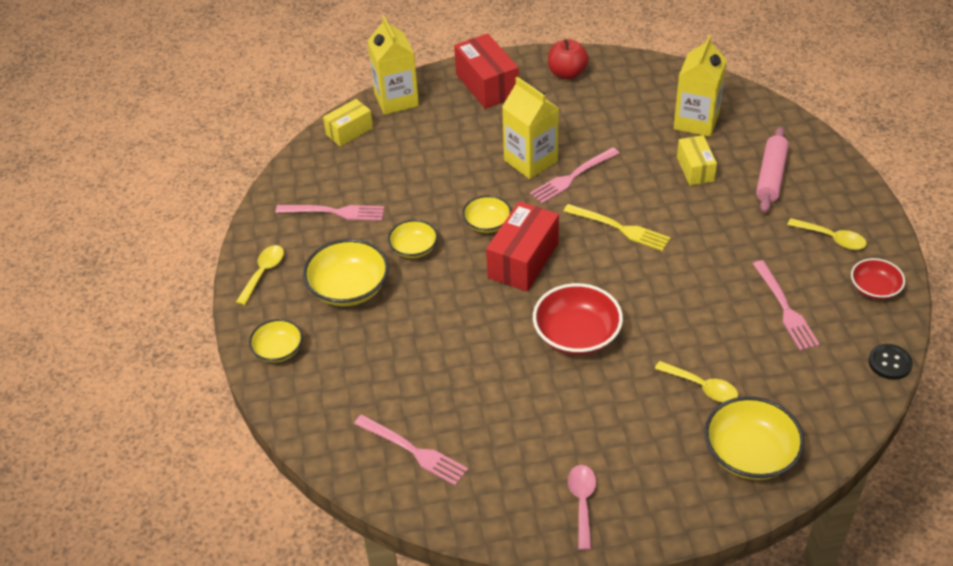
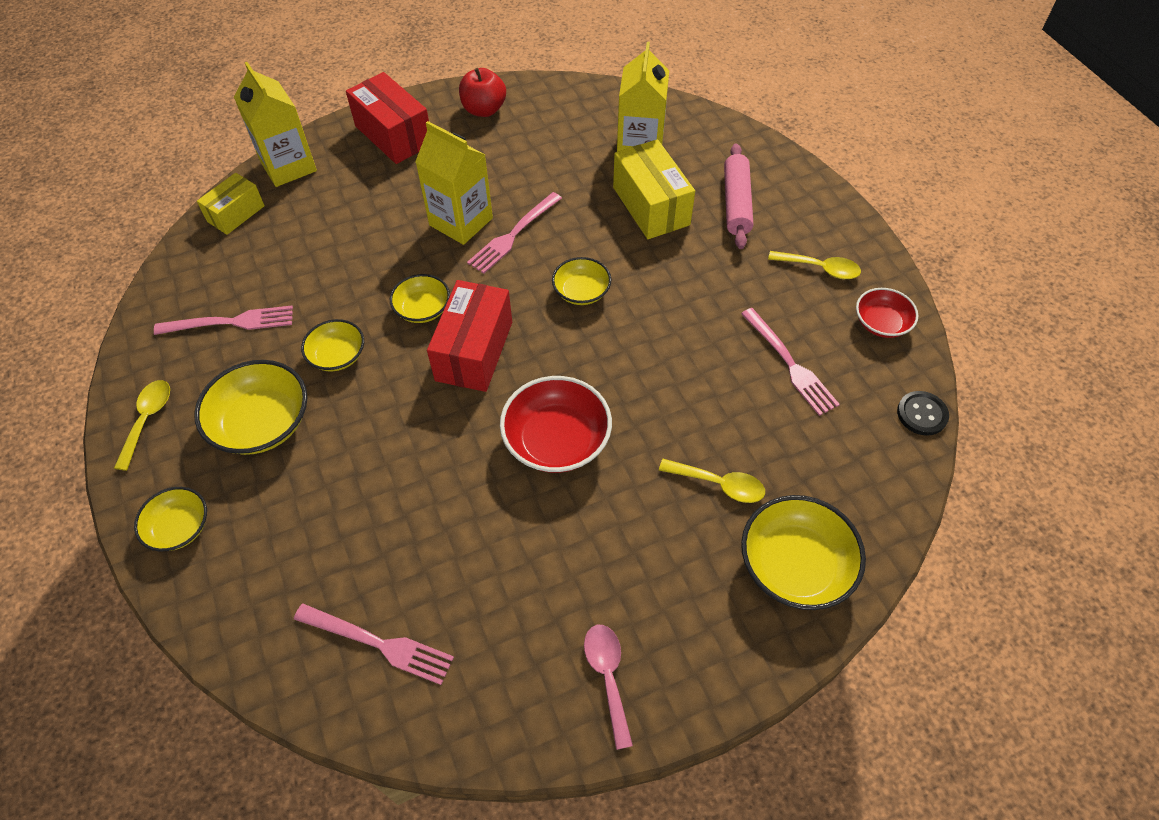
camera: 15 degrees left, 10 degrees up
(620, 228) = (581, 291): yellow fork -> yellow bowl
(695, 169) = (651, 206): yellow box -> yellow box, size x1.60

